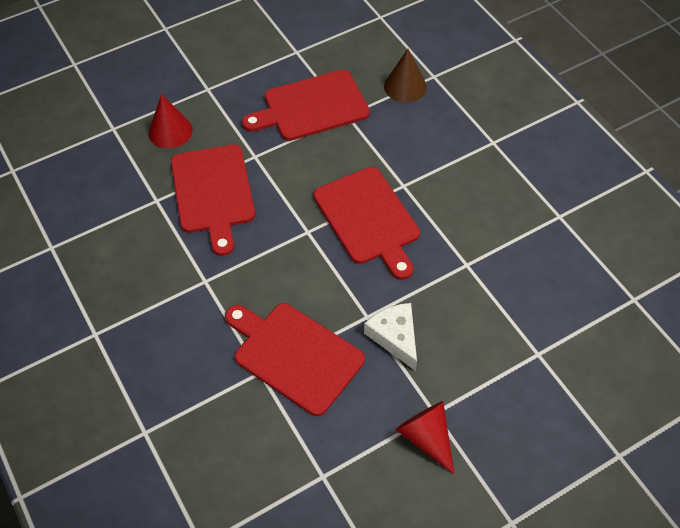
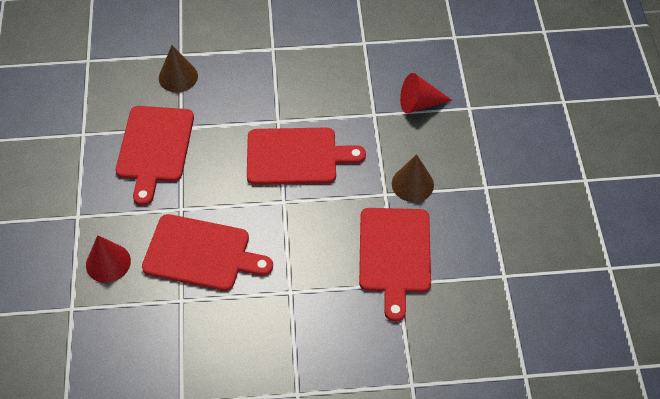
camera: 65 degrees left, 0 degrees up
(294, 355) = (394, 255): red cutting board -> red cutting board turned 60 degrees counterclockwise
(395, 337) = (412, 184): white cheese -> brown cone
(426, 437) = (503, 200): red cone -> red cone (419, 103)

